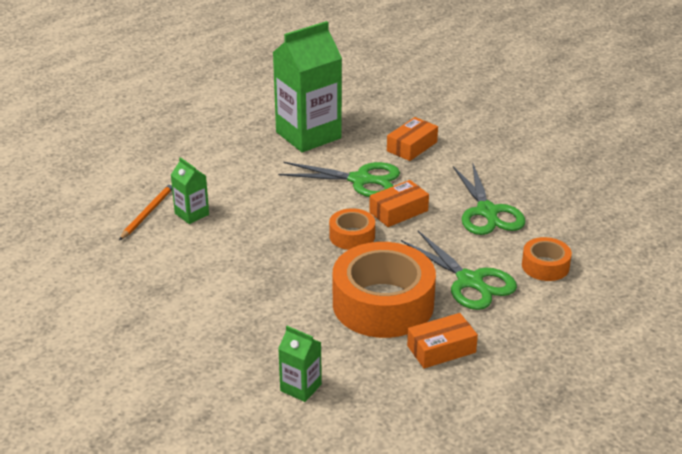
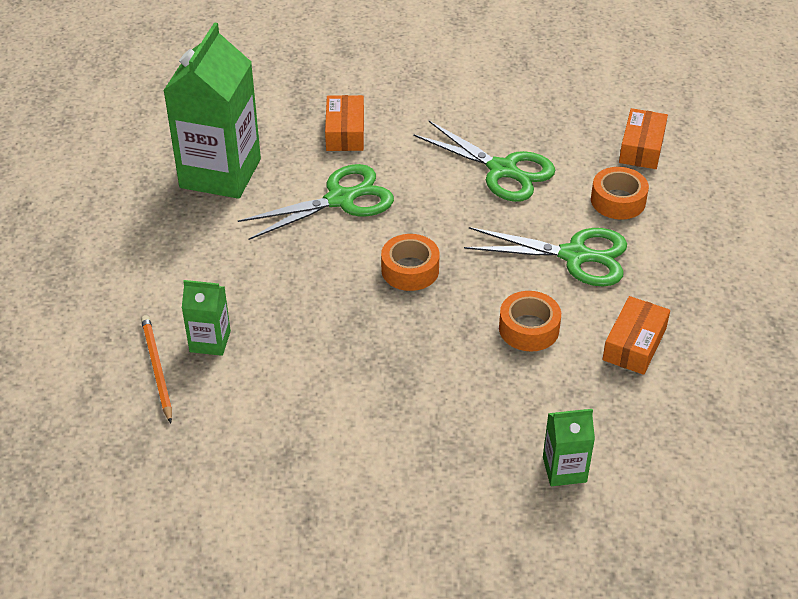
camera: 40 degrees left, 10 degrees up
(383, 304) = (529, 329): orange tape -> orange tape, size x0.49
(398, 211) = (421, 215): orange box -> orange box (641, 148)

